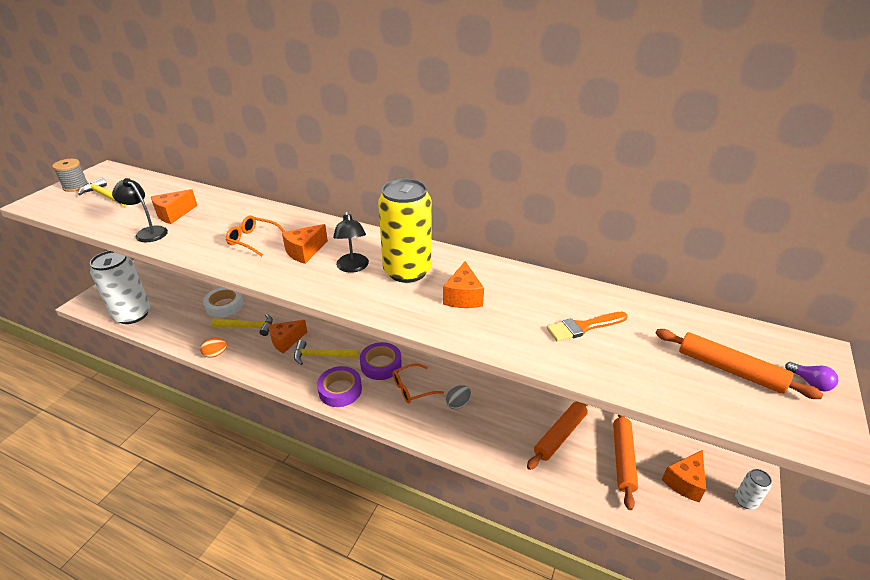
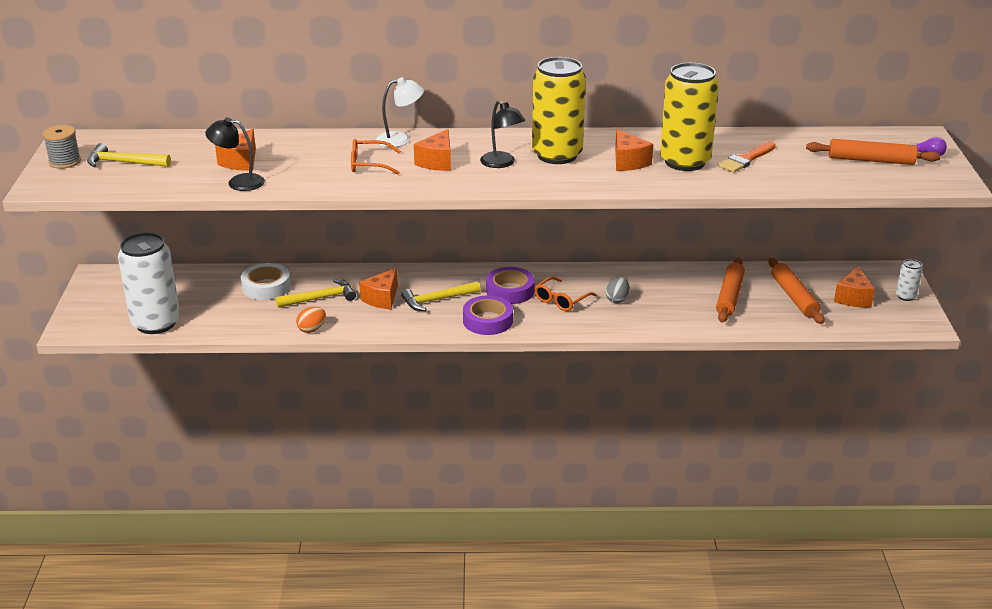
camera: 25 degrees left, 5 degrees down
(303, 222) = (400, 139): none -> white lamp
(518, 312) = (685, 162): none -> yellow can

